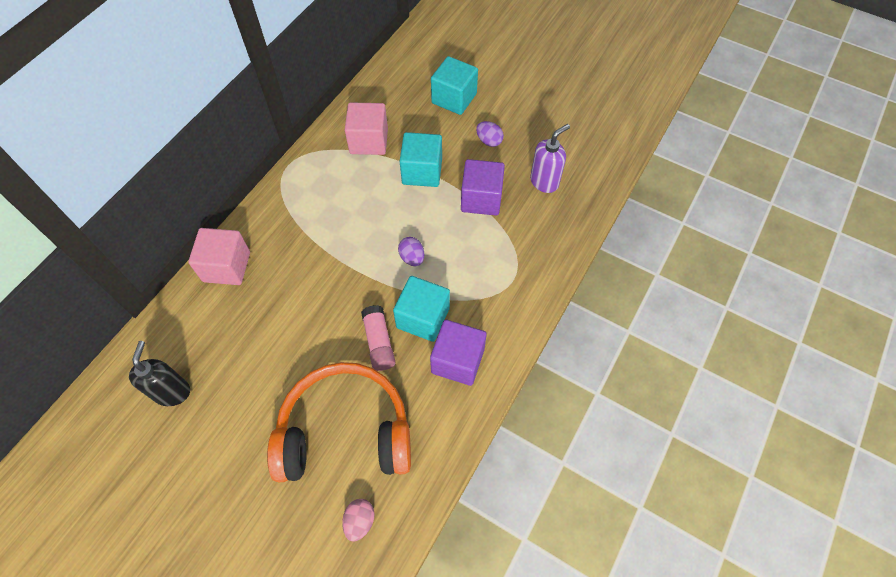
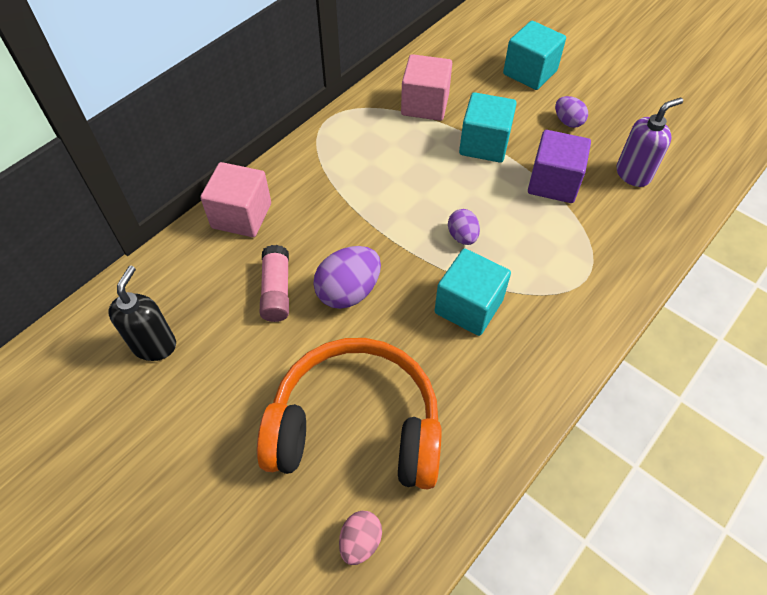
camera: 10 degrees right, 5 degrees down
(325, 320) = (348, 291): none -> purple egg
(379, 342) = (411, 326): pink glue stick -> pink glue stick (276, 290)
(457, 361) = (507, 363): purple cube -> none

